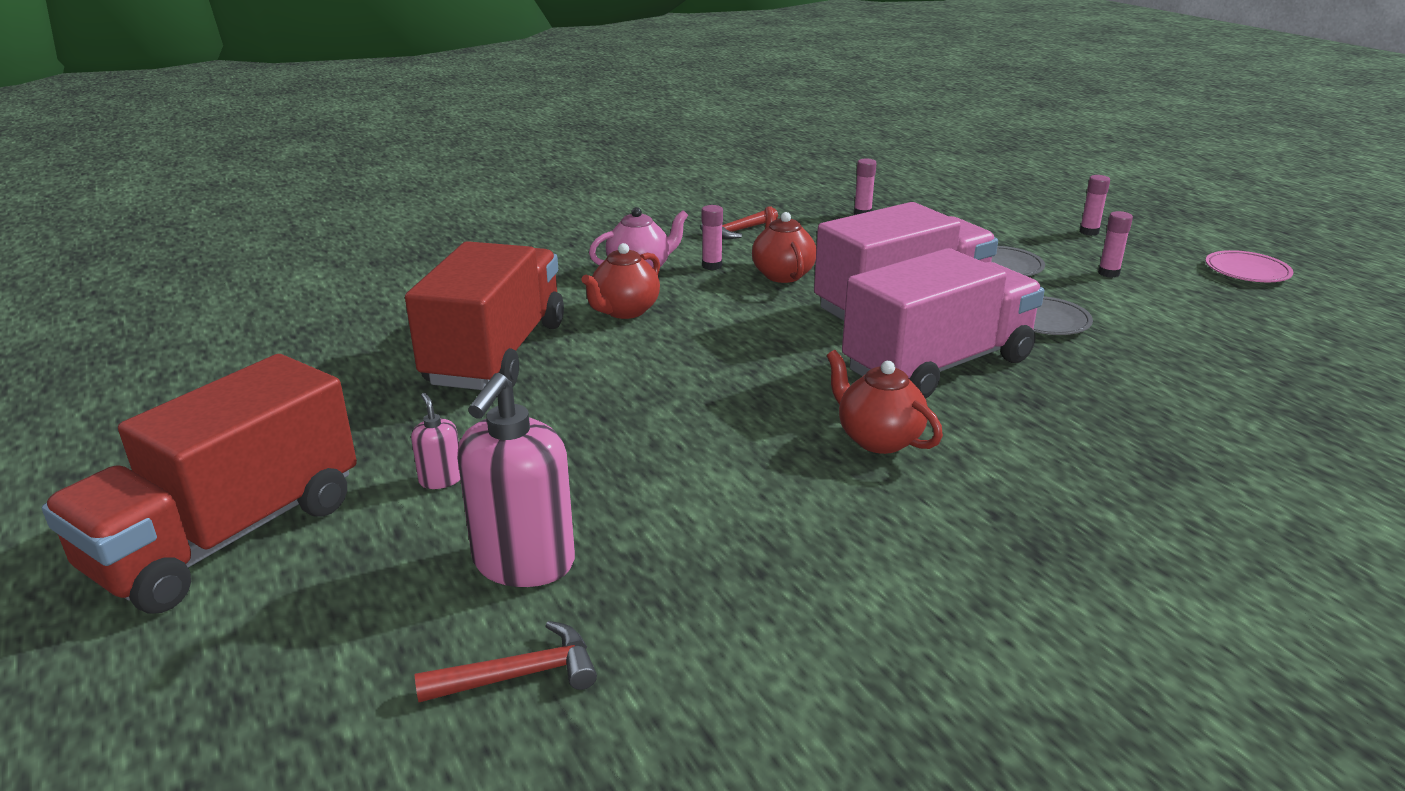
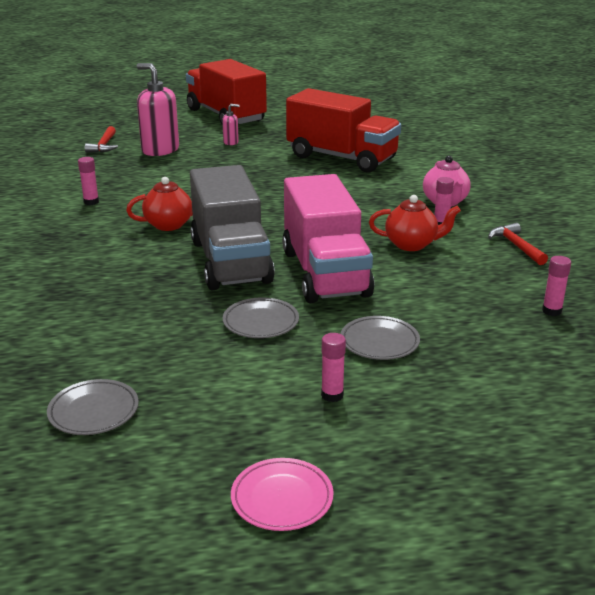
camera: 110 degrees right, 0 degrees up
(624, 311) = (377, 190): red teapot -> none
(938, 365) = (230, 261): pink truck -> grey truck
(1089, 232) = (453, 435): pink glue stick -> pink glue stick (91, 202)
(1302, 364) = (93, 411): none -> grey plate

